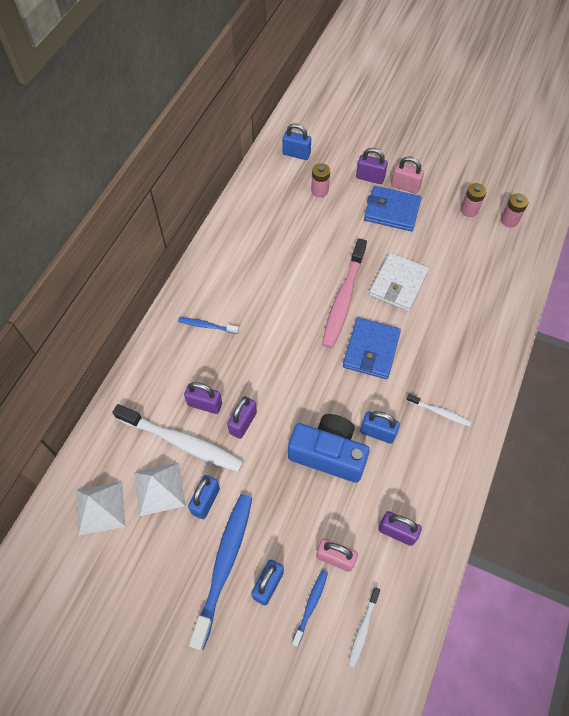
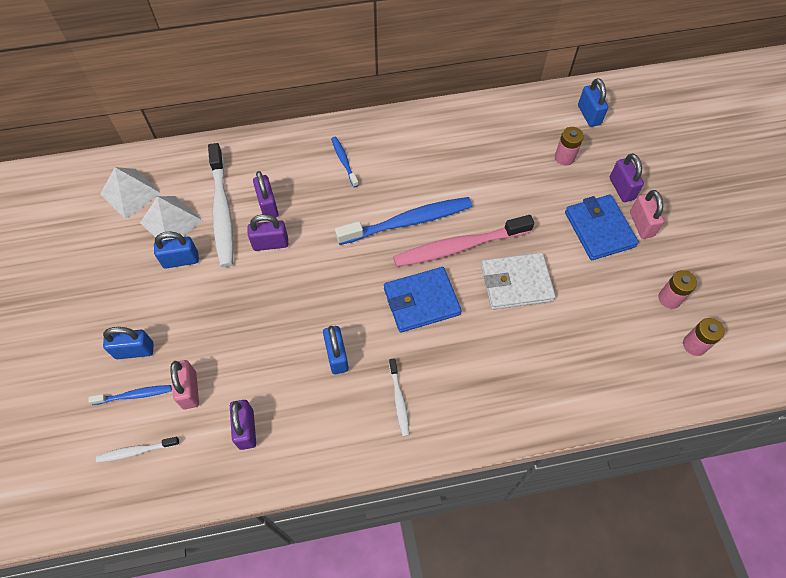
camera: 55 degrees right, 0 degrees up
(224, 565) = (133, 307): blue toothbrush -> blue toothbrush (408, 222)
(328, 454) = (286, 327): blue camera -> none

